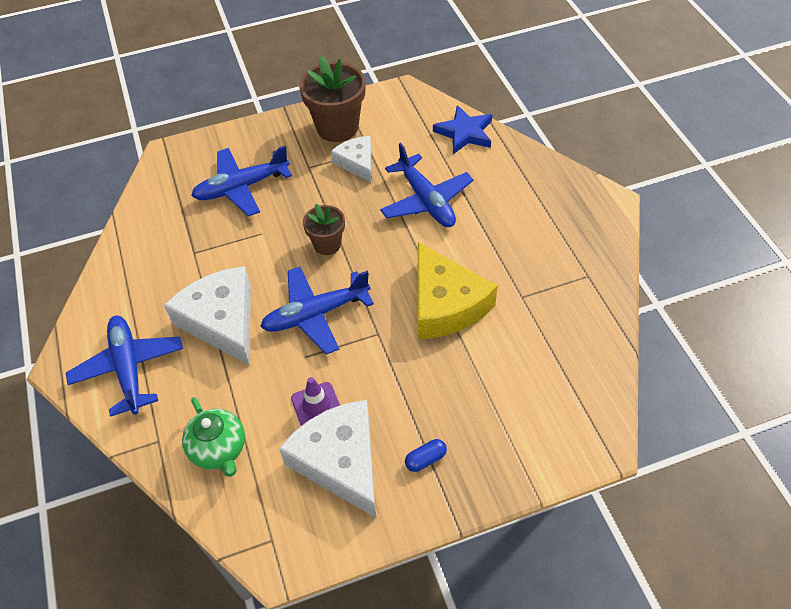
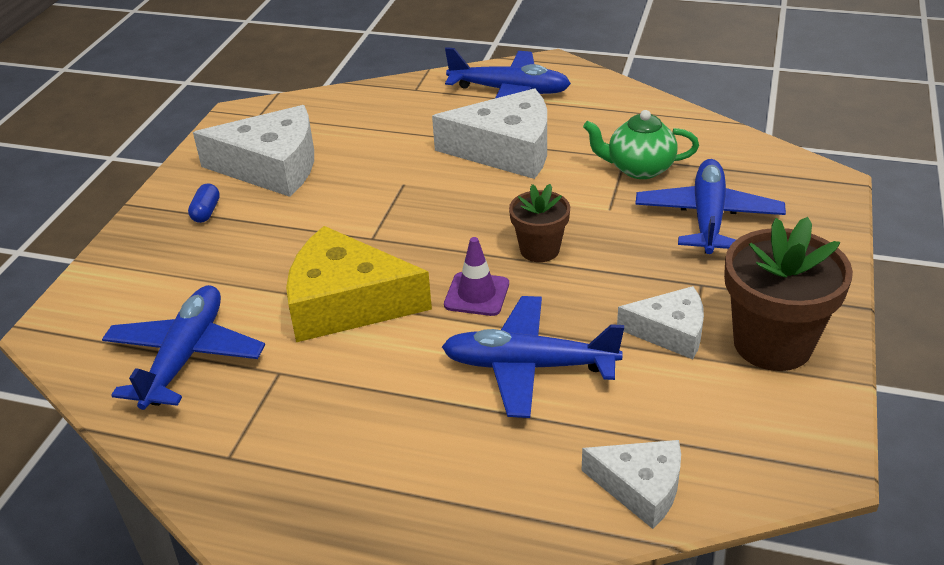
camera: 125 degrees right, 15 degrees down
(219, 449) = (368, 113): green teapot -> green teapot (639, 169)
(315, 315) = (446, 207): blue plane -> blue plane (185, 356)
(316, 406) = (341, 172): purple traffic cone -> purple traffic cone (476, 294)
(465, 133) = (640, 487): blue star -> white cheese

